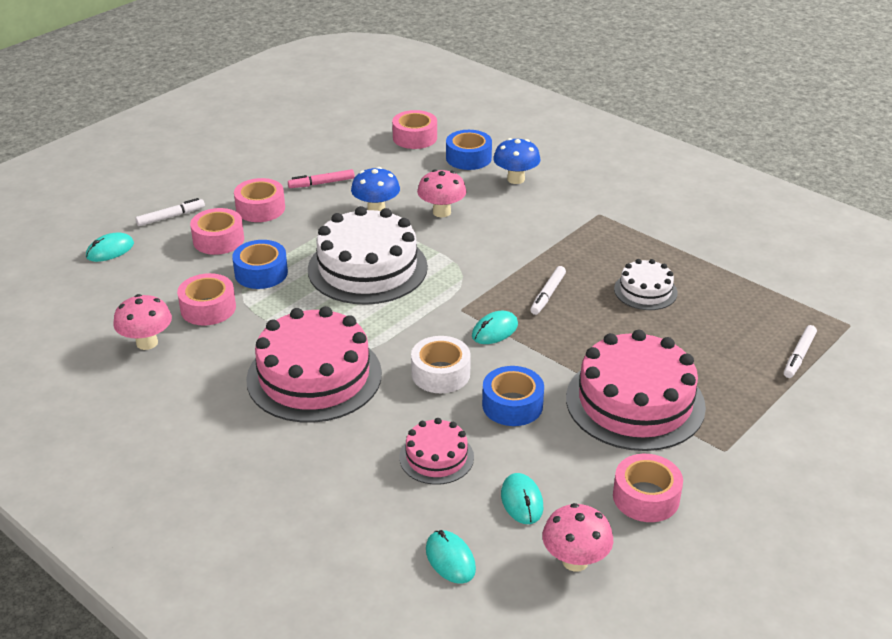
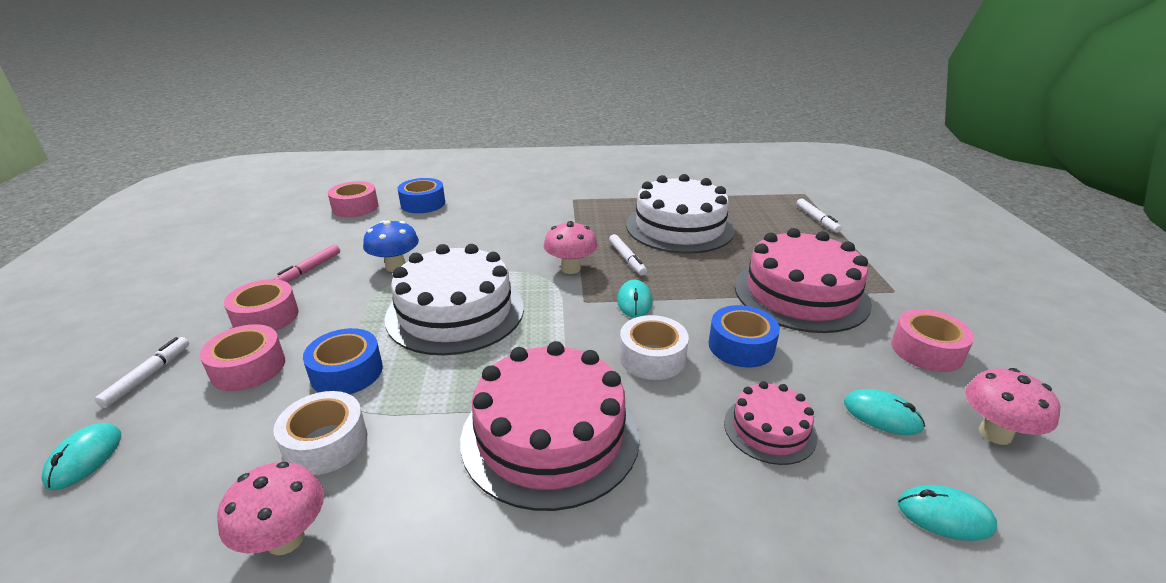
camera: 45 degrees left, 5 degrees down
(208, 308) = (326, 443): pink tape -> white tape
(441, 212) = (457, 244): pink mushroom -> pink mushroom (570, 268)
(516, 179) = (481, 202): blue mushroom -> none
(645, 291) = (679, 227): white cake -> white cake, size x1.95

